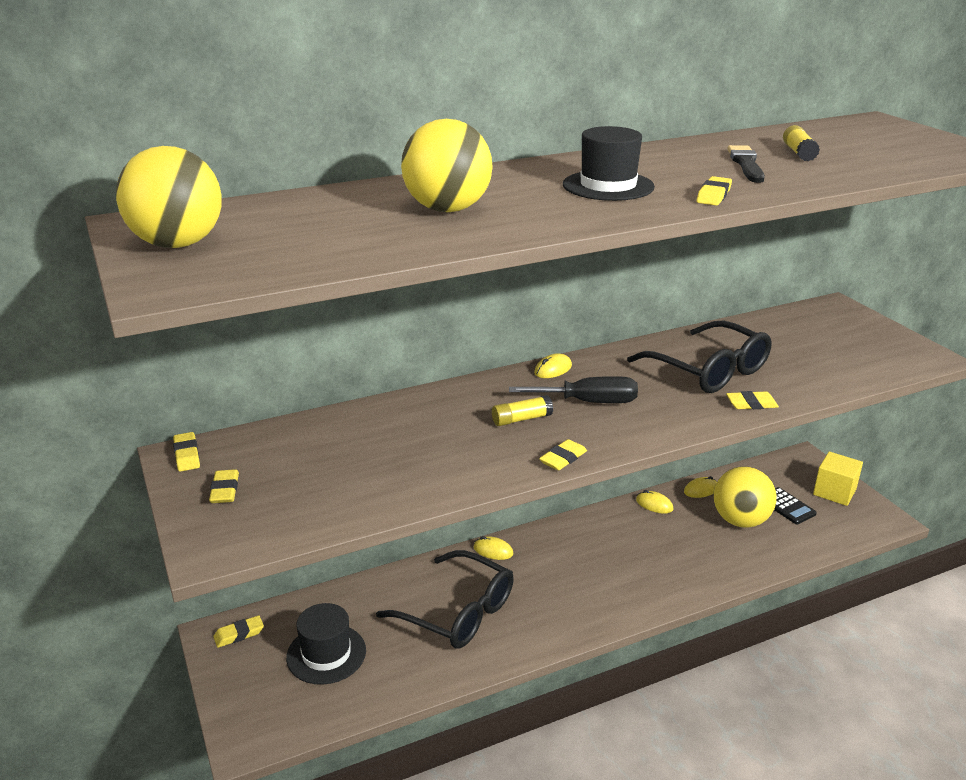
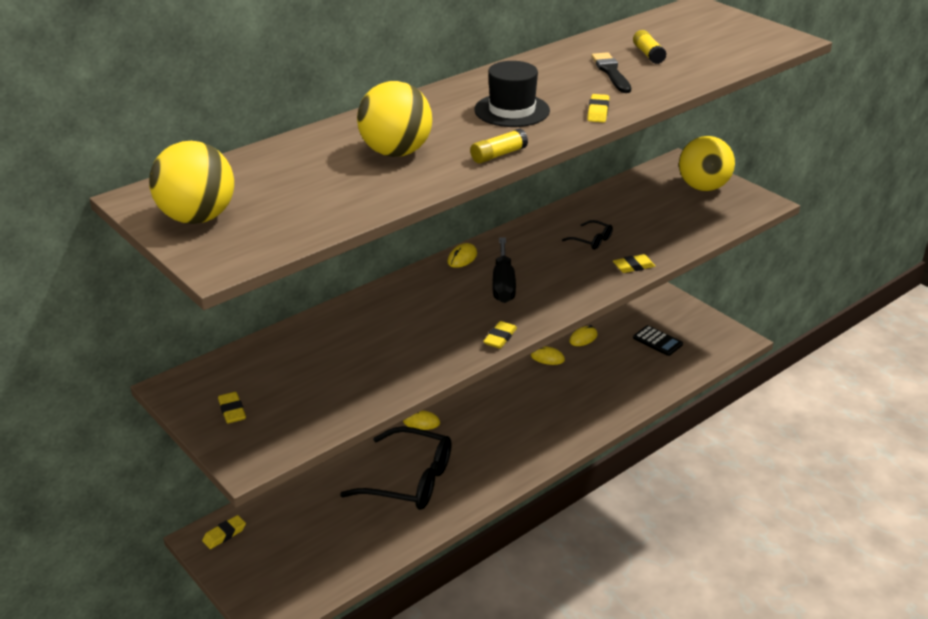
camera: 15 degrees left, 5 degrees up
(187, 455) = (181, 386): yellow eraser -> none
(326, 654) = (309, 535): black hat -> none
(521, 419) = (453, 308): yellow glue stick -> yellow glue stick (498, 155)
(589, 402) = (503, 284): black screwdriver -> black screwdriver turned 105 degrees clockwise
(709, 370) = (592, 240): black glasses -> black glasses, size x0.43
(740, 521) = (622, 360): yellow ball -> yellow ball (703, 187)
(834, 492) = (693, 322): yellow cube -> none

